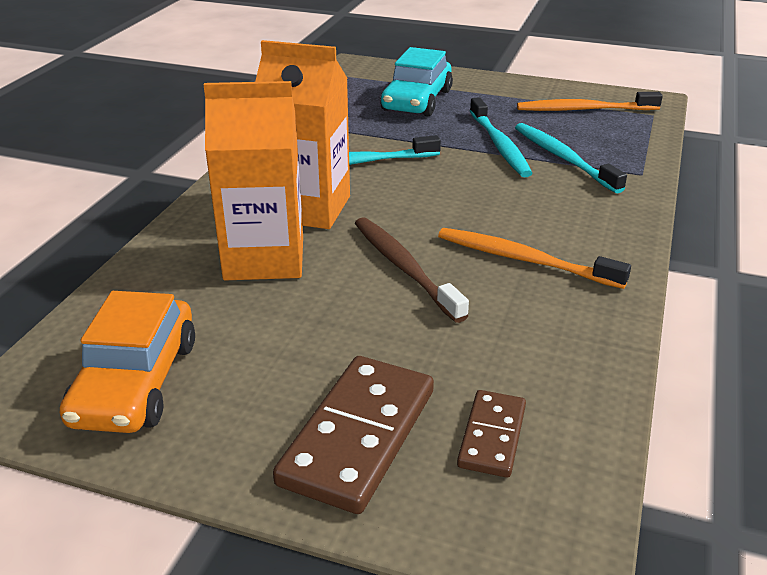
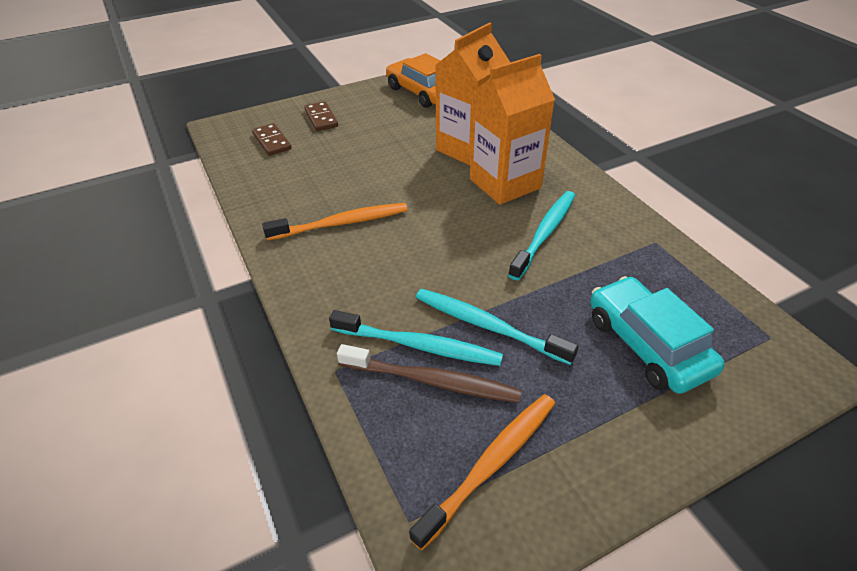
camera: 135 degrees right, 10 degrees up
(358, 436) = (321, 118): brown domino -> brown domino, size x0.56
(404, 268) = (398, 182): brown toothbrush -> brown toothbrush (432, 381)

